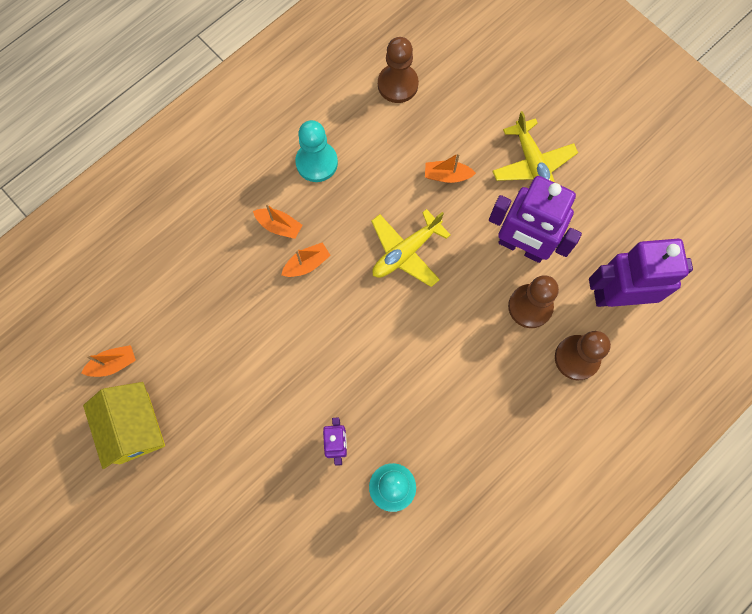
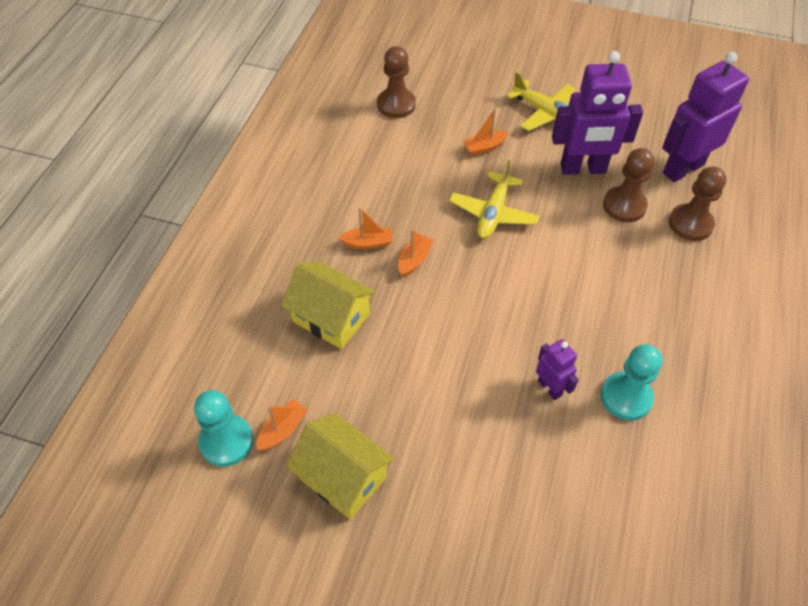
camera: 30 degrees left, 20 degrees down
(206, 284) = (331, 318): none -> yellow house
(316, 162) = (367, 183): turquoise pawn -> turquoise pawn (226, 441)

